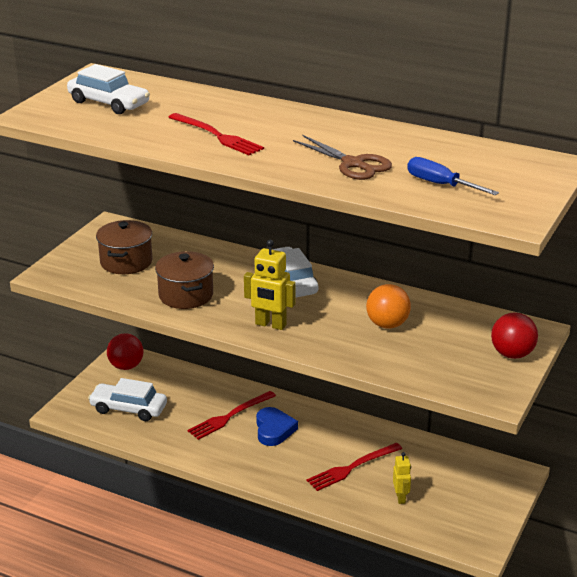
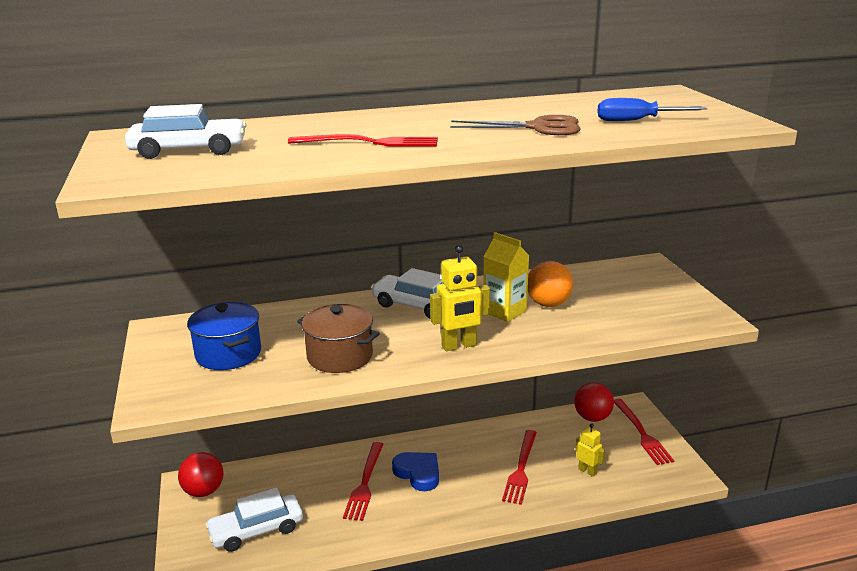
camera: 40 degrees left, 5 degrees down
(126, 262) = (228, 354): brown pot -> blue pot
(345, 315) = (504, 311): none -> yellow carton
(491, 497) = (641, 433): none -> red fork
(512, 354) = (665, 285): red ball -> red ball (592, 417)

